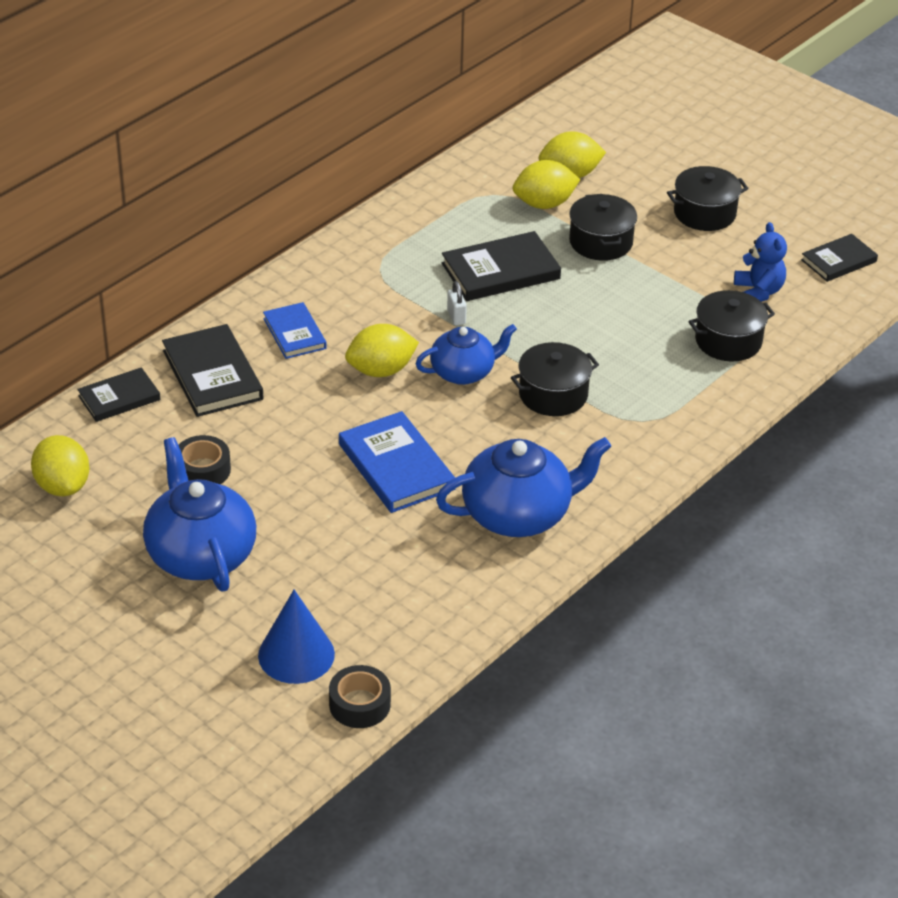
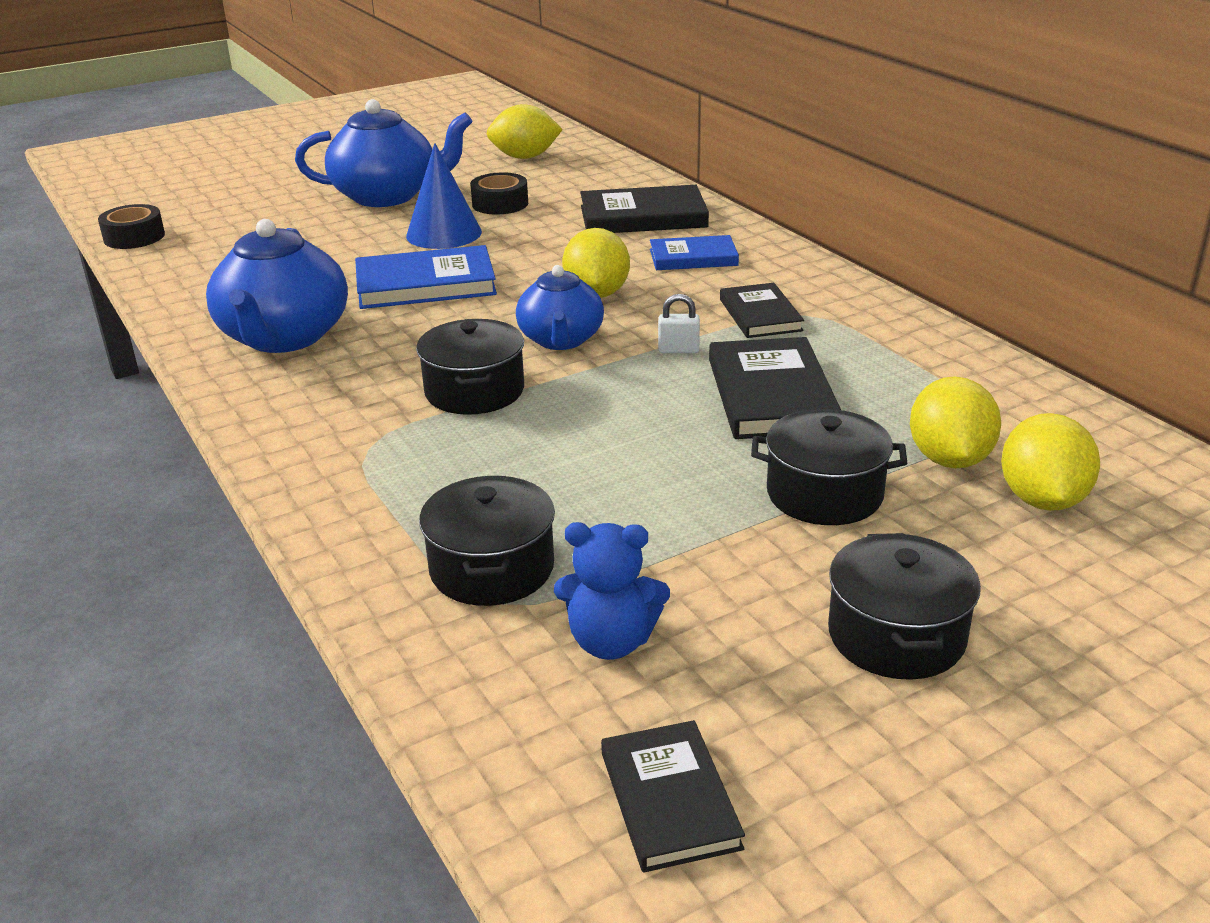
camera: 110 degrees right, 10 degrees down
(119, 398) = (632, 180): black book -> black book (760, 315)
(296, 654) = (224, 220): blue cone -> blue cone (444, 234)

